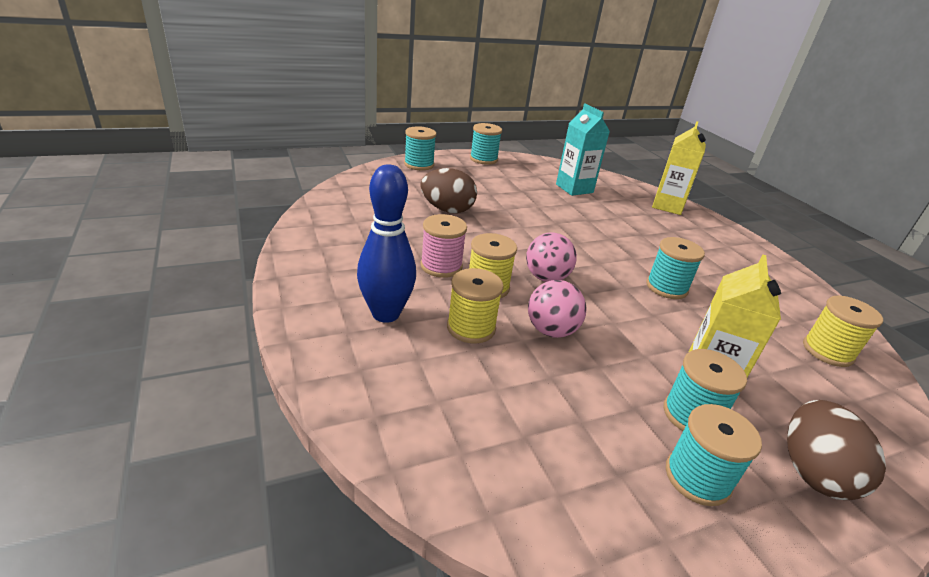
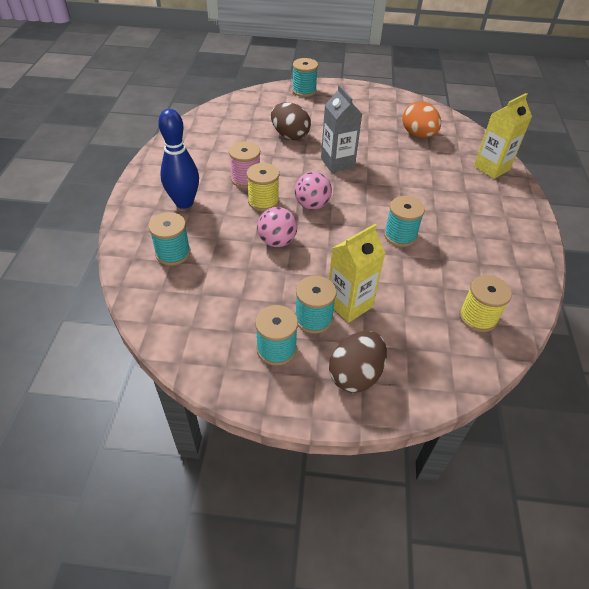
camera: 30 degrees right, 15 degrees up
(471, 328) = (227, 225): yellow spool -> none
(483, 159) = (364, 93): turquoise spool -> turquoise spool (173, 253)
(526, 228) = (337, 163): none -> grey carton
(574, 188) = (418, 135): turquoise carton -> orange egg

